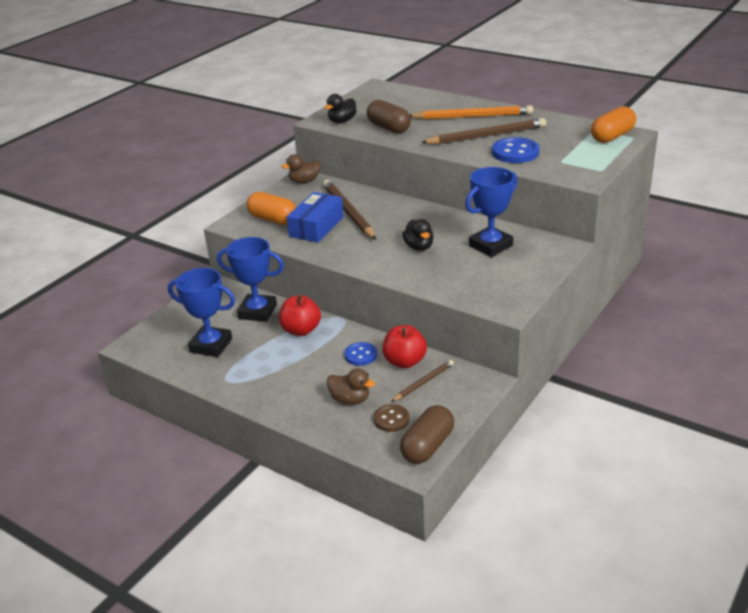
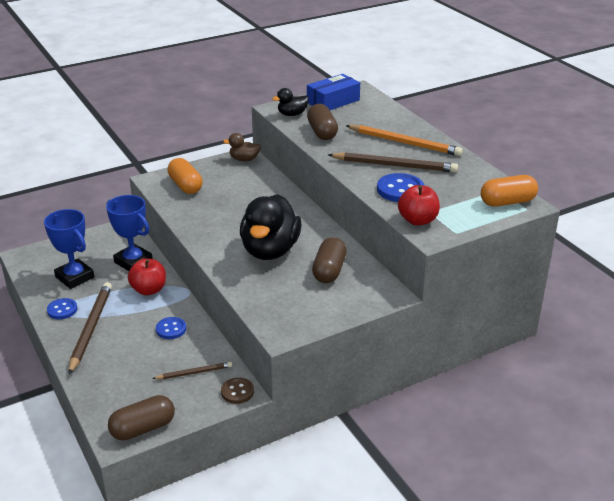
camera: 25 degrees right, 0 degrees up
(230, 378) = (62, 310): none -> blue button
(316, 227) = (211, 204): blue box -> blue box (333, 101)
(348, 212) = (248, 199): brown pencil -> brown pencil (90, 328)
(350, 399) = (126, 364): brown duck -> none
(391, 419) = (139, 394): brown button -> brown button (237, 392)
(405, 361) = (198, 348): red apple -> red apple (417, 220)
(419, 247) = (270, 250): black duck -> black duck, size x2.10
(490, 246) = (329, 271): blue trophy -> brown capsule

